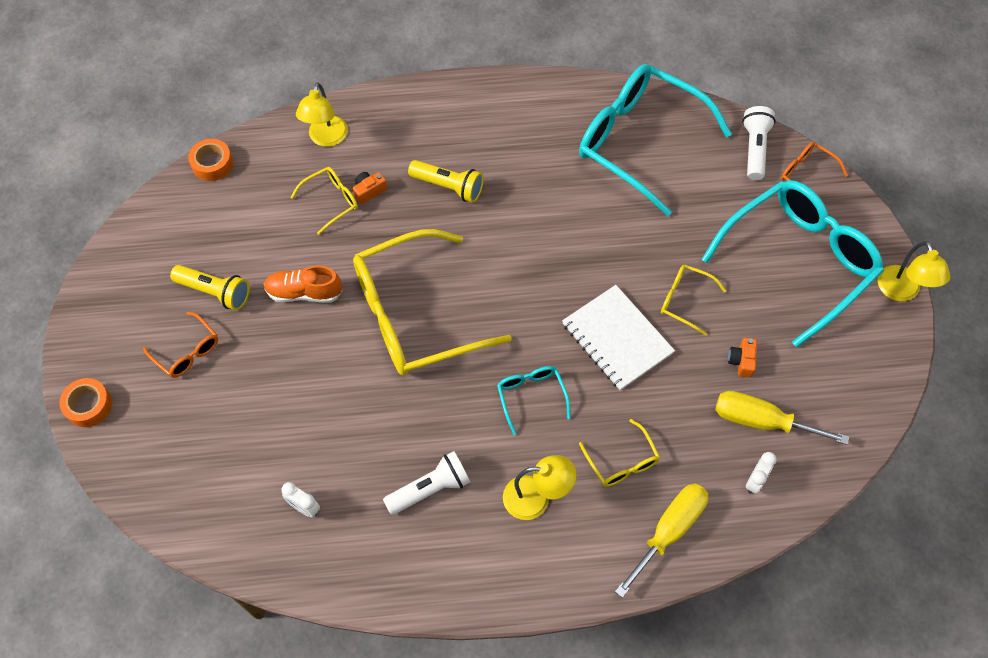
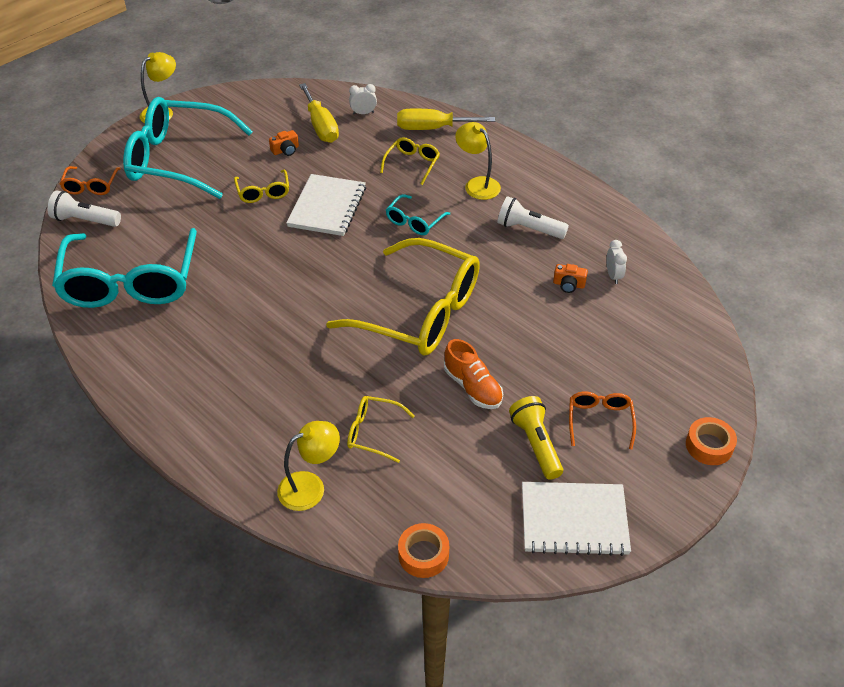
camera: 130 degrees left, 15 degrees down
(139, 264) = (574, 520): none -> white notebook
(369, 191) = (338, 414): orange camera -> orange camera (568, 284)
(448, 187) = (283, 366): yellow flashlight -> none
(754, 149) = (85, 220): white flashlight -> white flashlight turned 45 degrees clockwise

